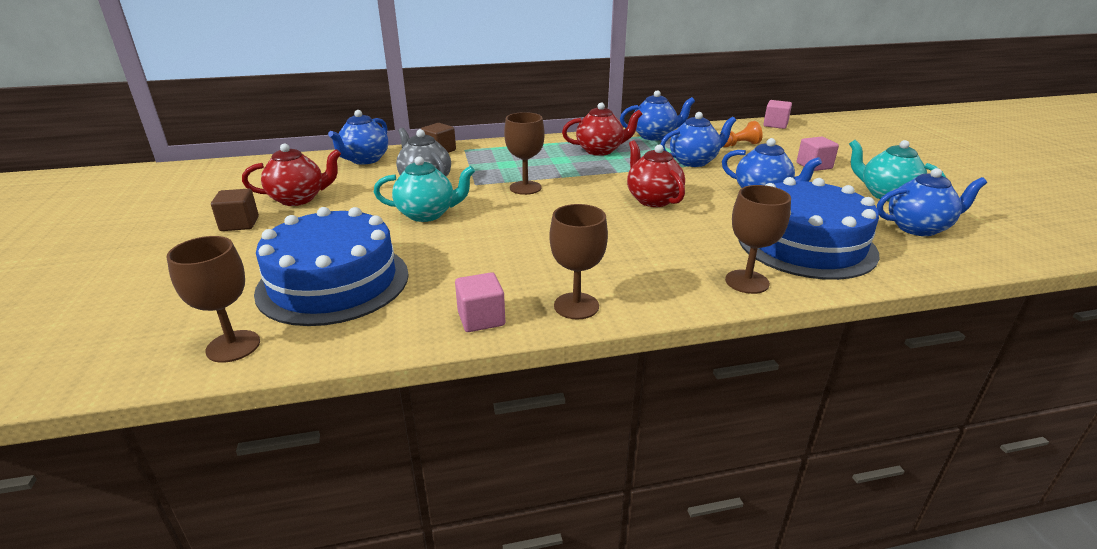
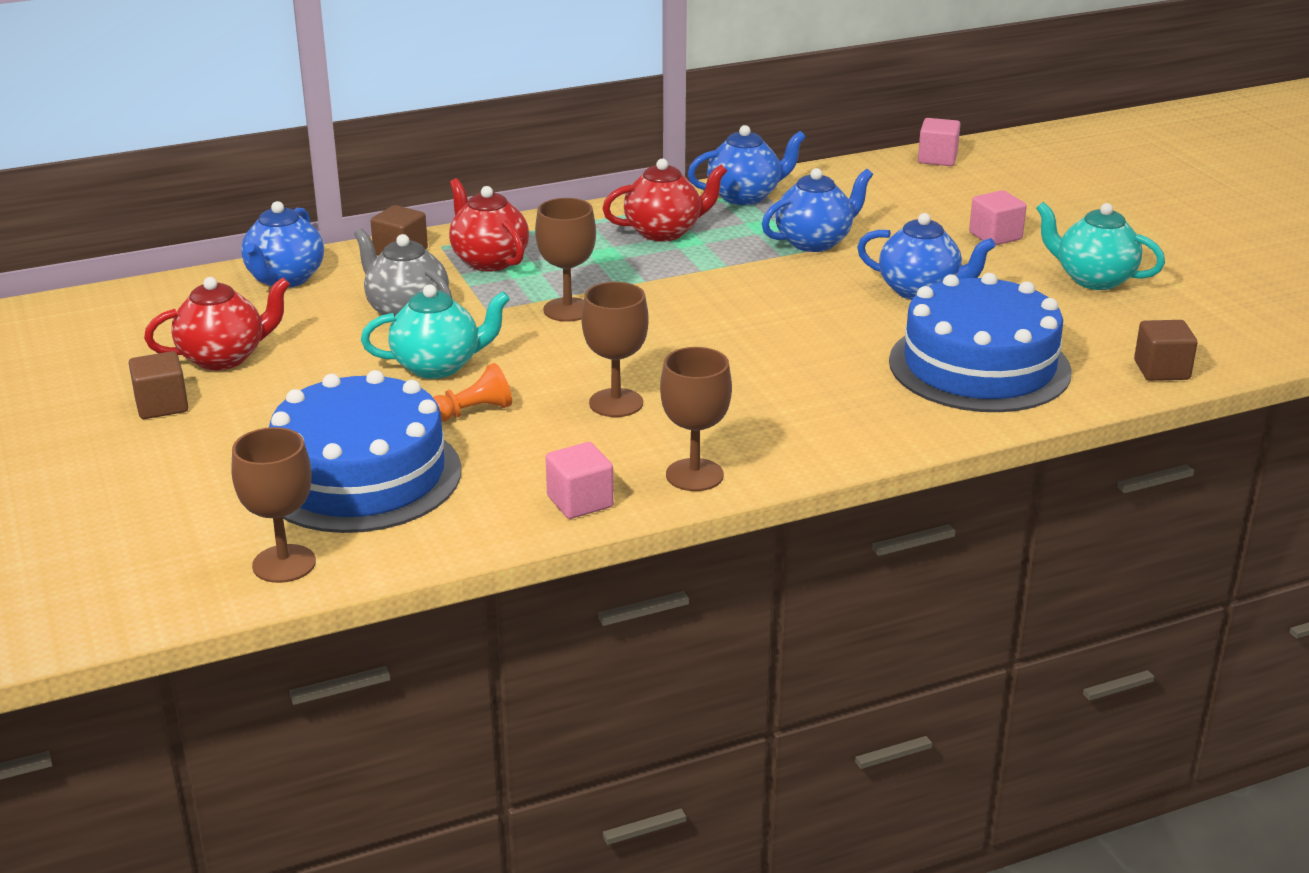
camera: 10 degrees left, 0 degrees up
(652, 199) = (763, 314): red teapot -> red teapot (489, 260)
(739, 145) = (882, 204): orange pawn -> orange pawn (473, 412)
(747, 282) = (904, 424): brown goblet -> brown goblet (616, 403)
(918, 228) = (1128, 329): blue teapot -> none
(951, 259) = (1161, 370): none -> brown cube

